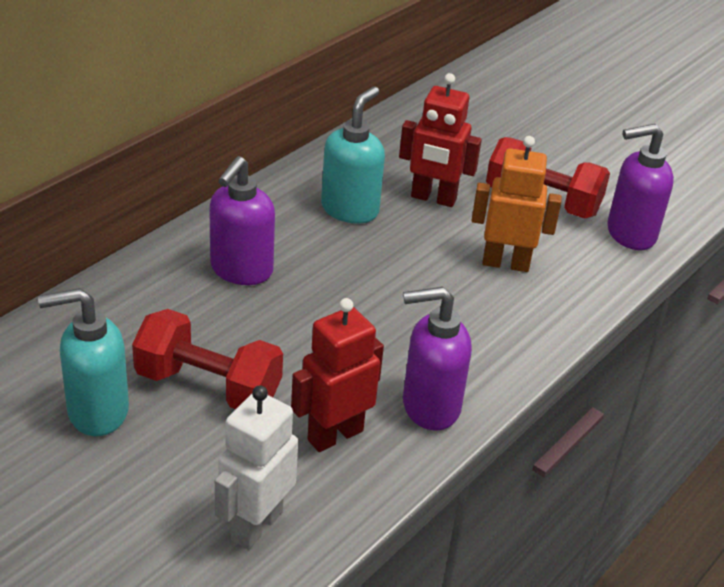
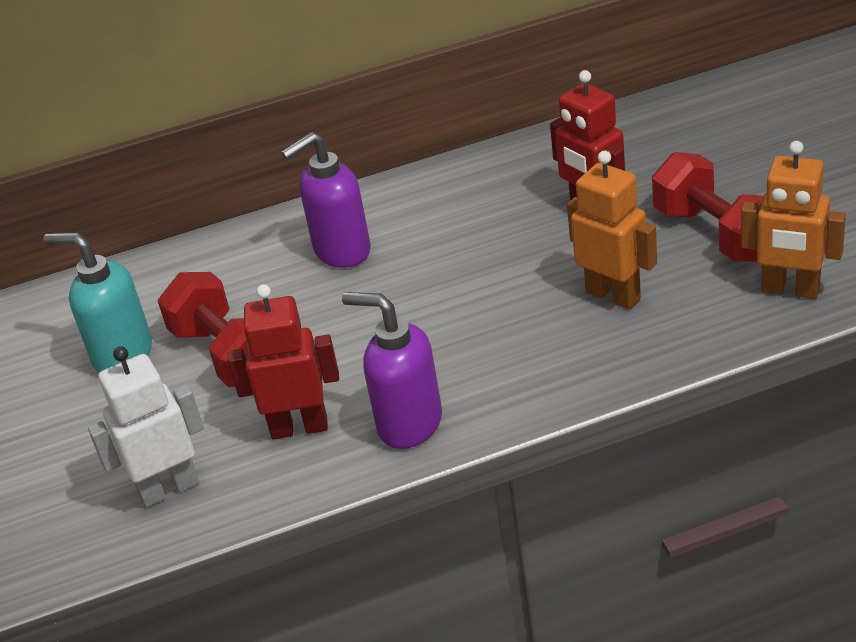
camera: 40 degrees right, 0 degrees up
(350, 209) = (496, 208): turquoise soap dispenser -> none
(629, 234) = (790, 290): purple soap dispenser -> orange robot

